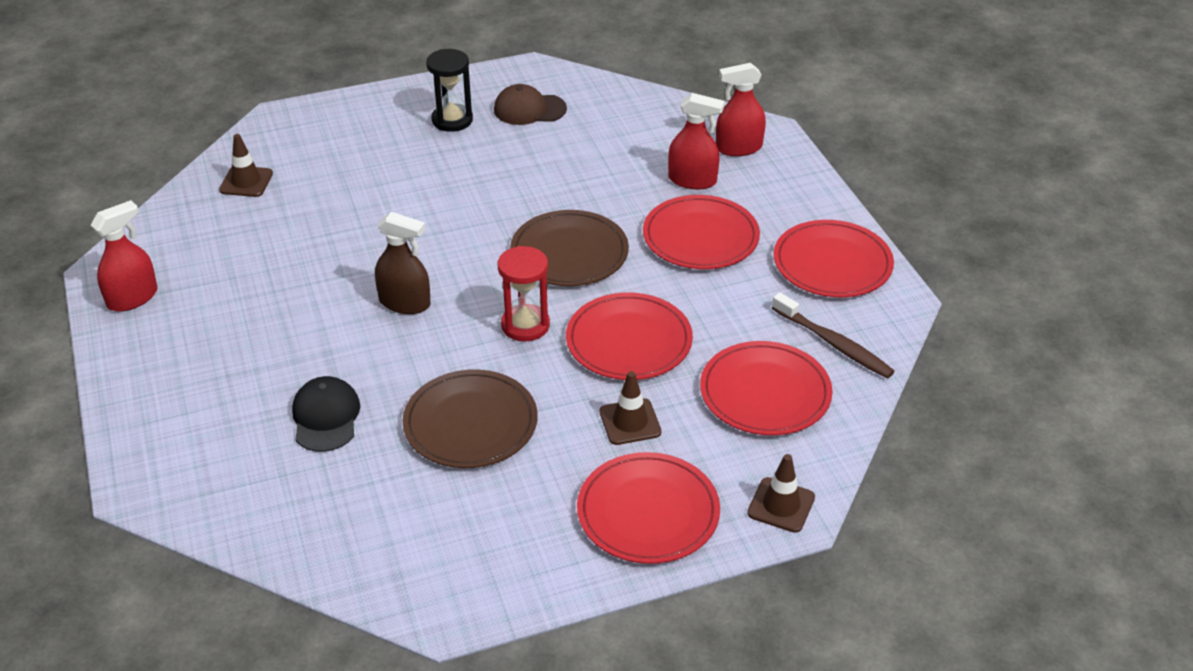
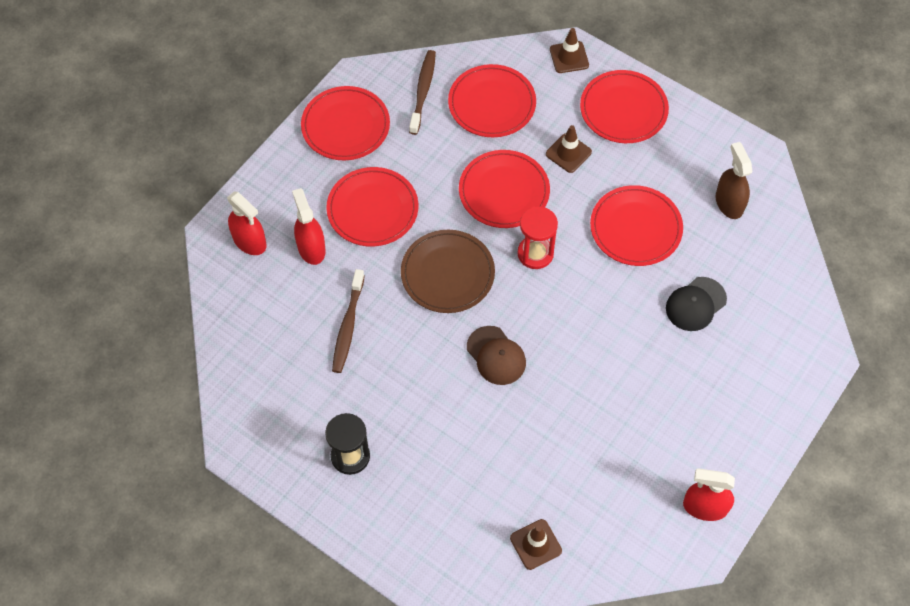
camera: 125 degrees left, 20 degrees up
(405, 303) = (571, 335): brown spray bottle -> brown spray bottle (729, 203)
(470, 423) = (635, 228): brown plate -> red plate
(529, 109) = (296, 410): brown cap -> brown cap (496, 356)
(580, 168) = (348, 326): none -> brown toothbrush

